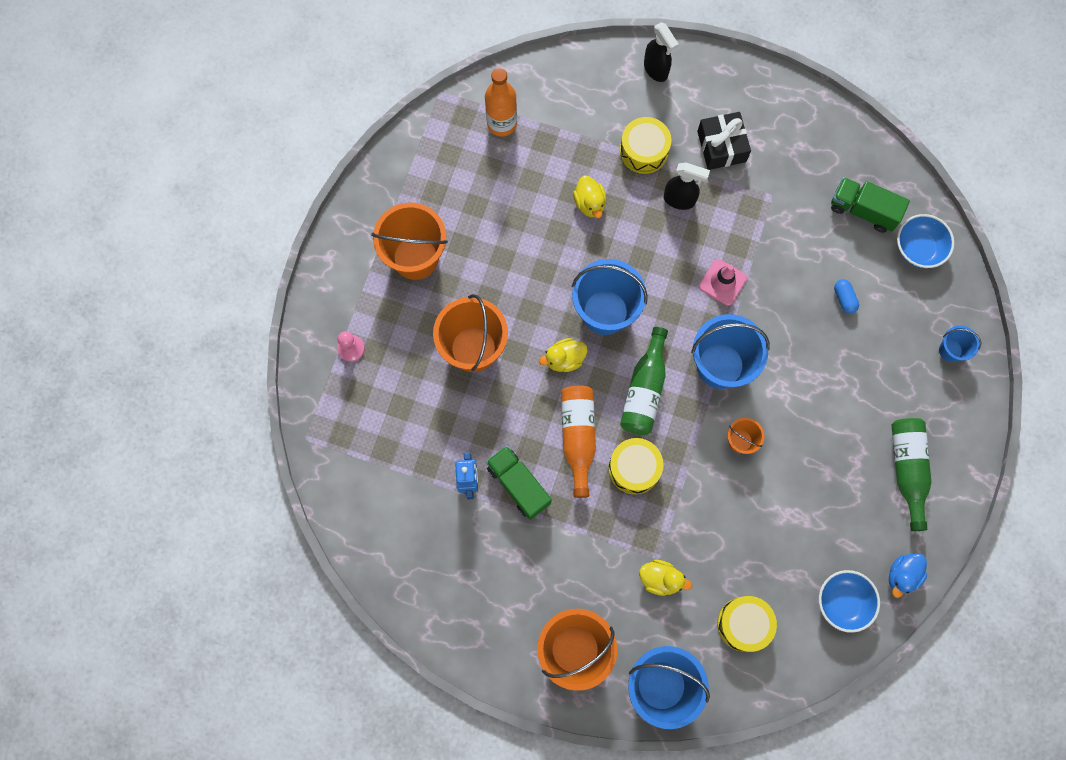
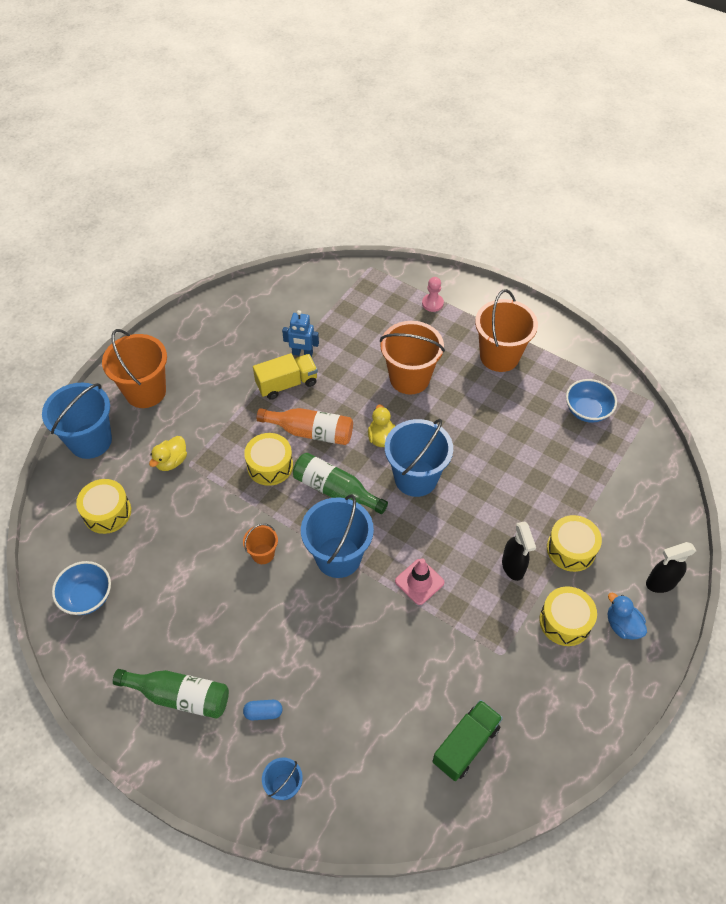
camera: 105 degrees right, 20 degrees down
(502, 123) = (616, 441): orange bottle -> none
(518, 485) = (287, 384): green truck -> yellow truck
(589, 203) = (524, 491): yellow duck -> none
(679, 200) = (513, 567): black spray bottle -> black spray bottle turned 45 degrees counterclockwise
(721, 146) = (565, 621): black gift -> yellow drum
(844, 299) = (372, 692): blue capsule -> blue capsule (263, 712)
(902, 575) = (85, 657): blue duck -> blue duck (622, 625)
(918, 248) = (408, 792): blue bowl -> blue bowl (587, 411)

